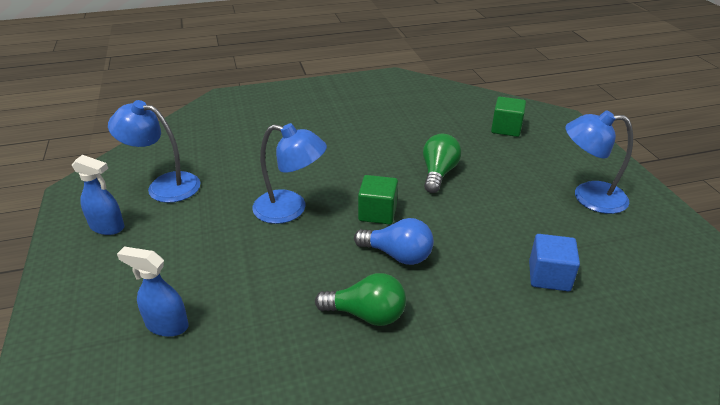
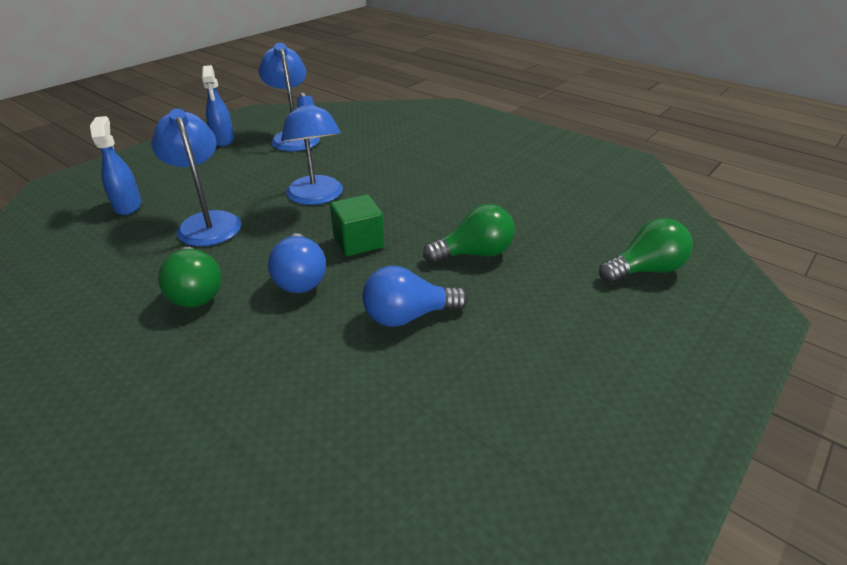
camera: 55 degrees right, 0 degrees up
(481, 224) = (408, 316): none -> blue light bulb
(506, 128) = (645, 270): green cube -> green light bulb
(549, 276) = (354, 405): blue cube -> none
(588, 197) = (578, 395): blue lamp -> blue lamp (207, 222)

